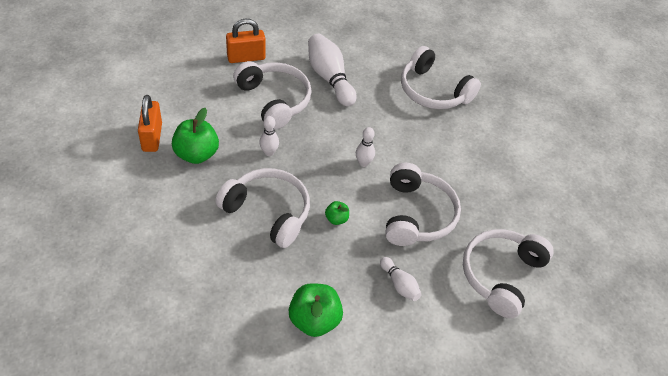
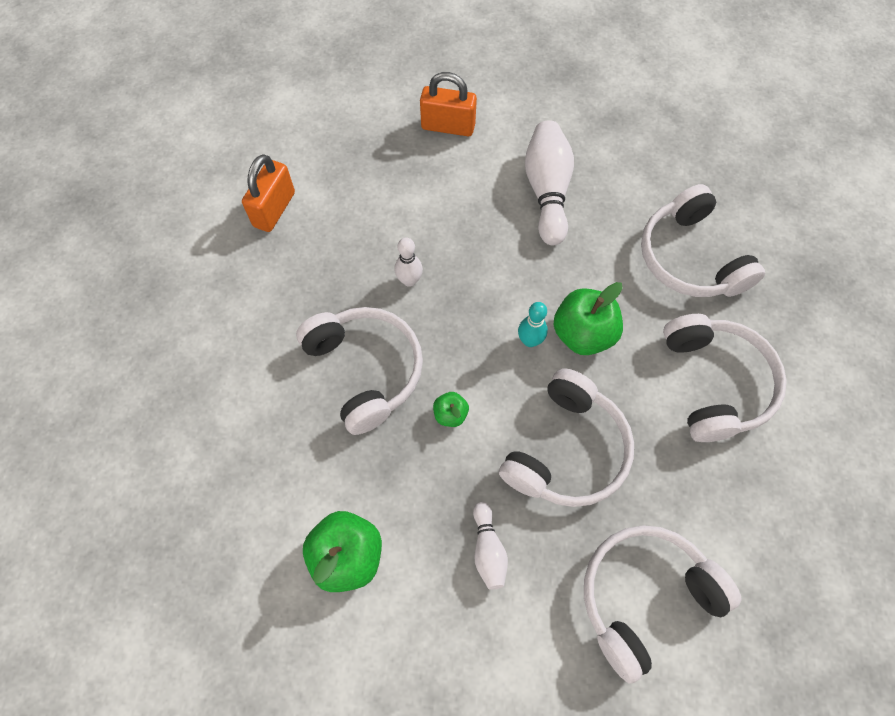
camera: 30 degrees right, 15 degrees up
(196, 154) = (316, 252): green apple -> green apple (583, 334)
(274, 100) = (454, 203): white headphones -> white headphones (714, 383)
(363, 163) = (530, 341): white bowling pin -> turquoise bowling pin

